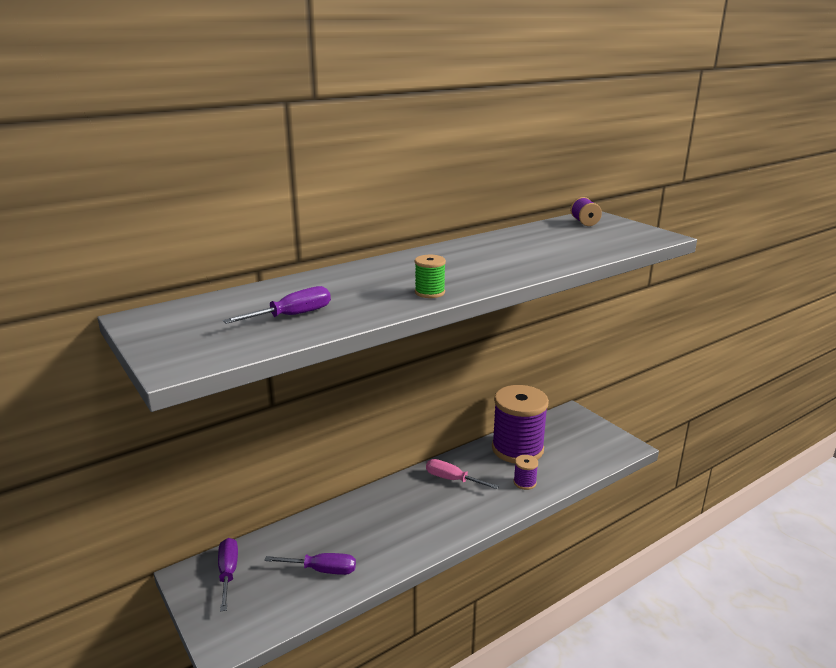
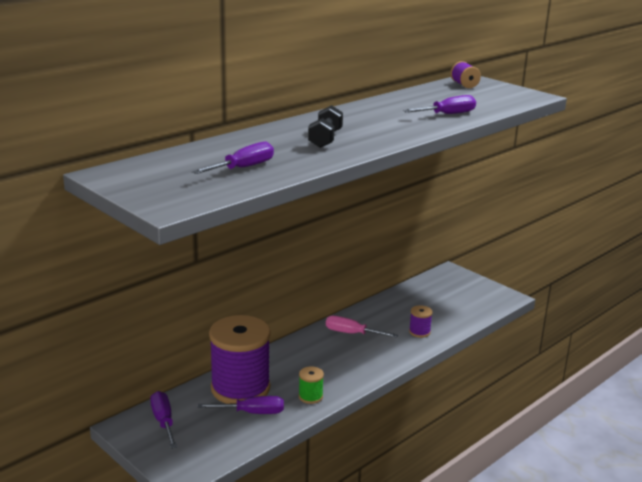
camera: 10 degrees left, 0 degrees up
(403, 282) = (325, 139): none -> black dumbbell
(429, 292) = (353, 147): green spool -> green spool (310, 396)
(517, 449) = (406, 305): purple spool -> purple spool (240, 388)
(553, 256) = (447, 114): none -> purple screwdriver

